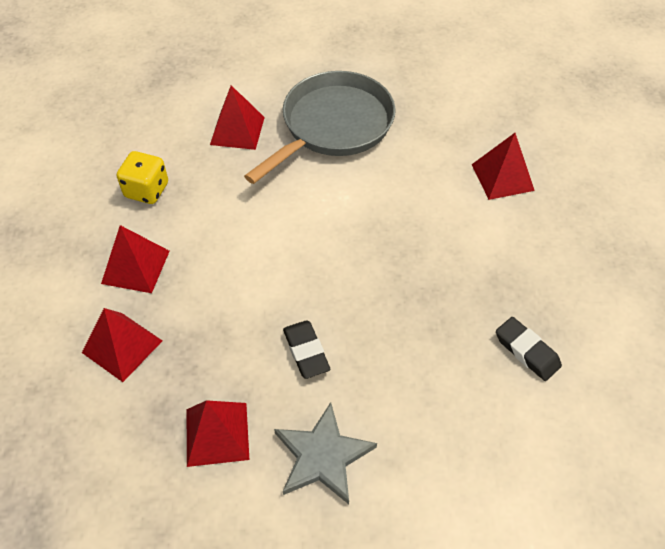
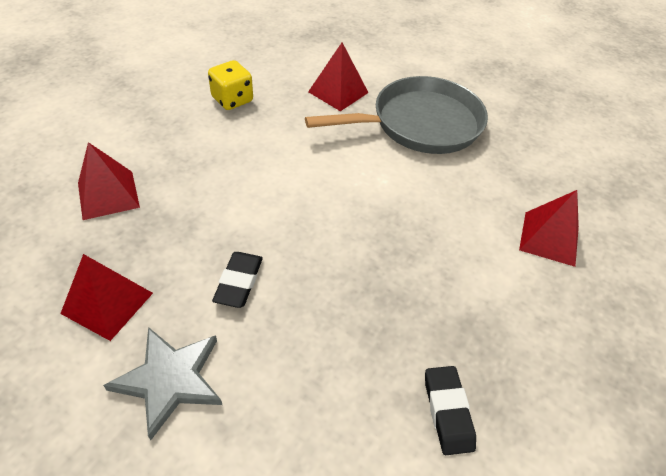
camera: 30 degrees right, 5 degrees down
(136, 267) = (173, 146): red pyramid -> none

